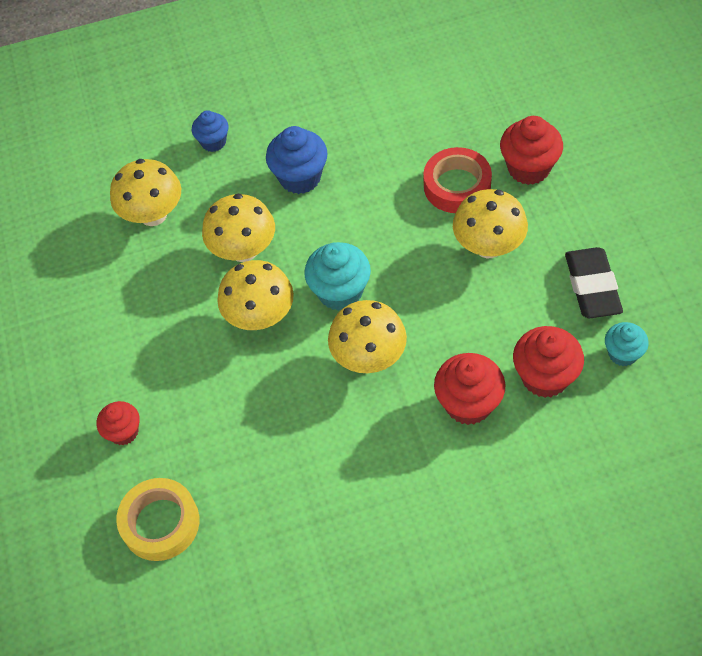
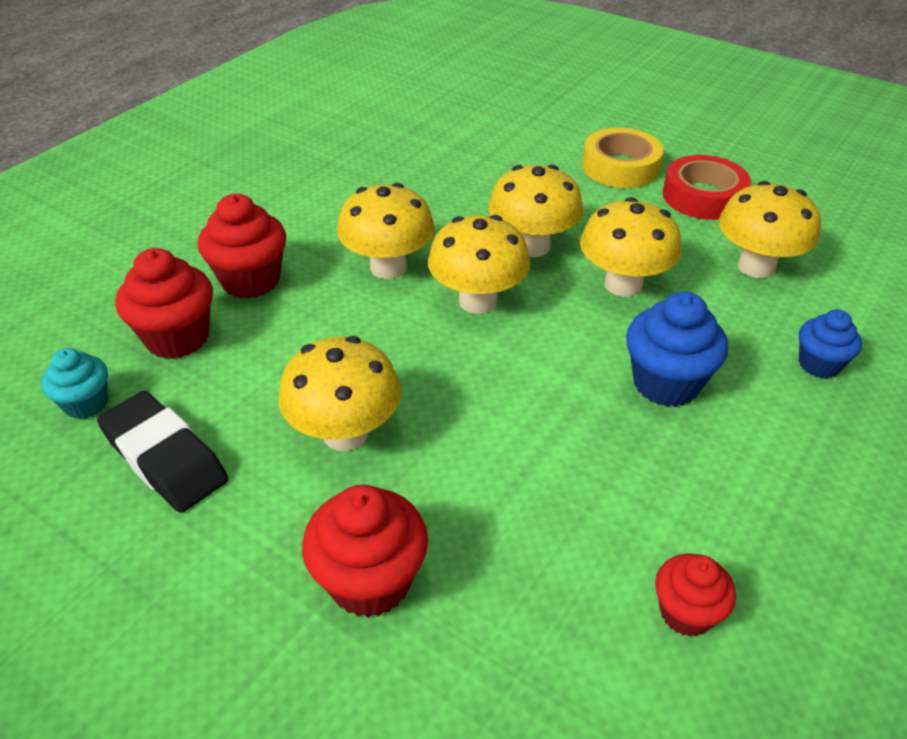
camera: 135 degrees right, 15 degrees down
(124, 432) = (541, 139): red cupcake -> red cupcake (686, 612)
(160, 523) = (447, 117): yellow tape -> yellow tape (620, 167)
(340, 292) = (478, 301): turquoise cupcake -> yellow mushroom
(457, 186) = (456, 488): red tape -> red tape (703, 196)

